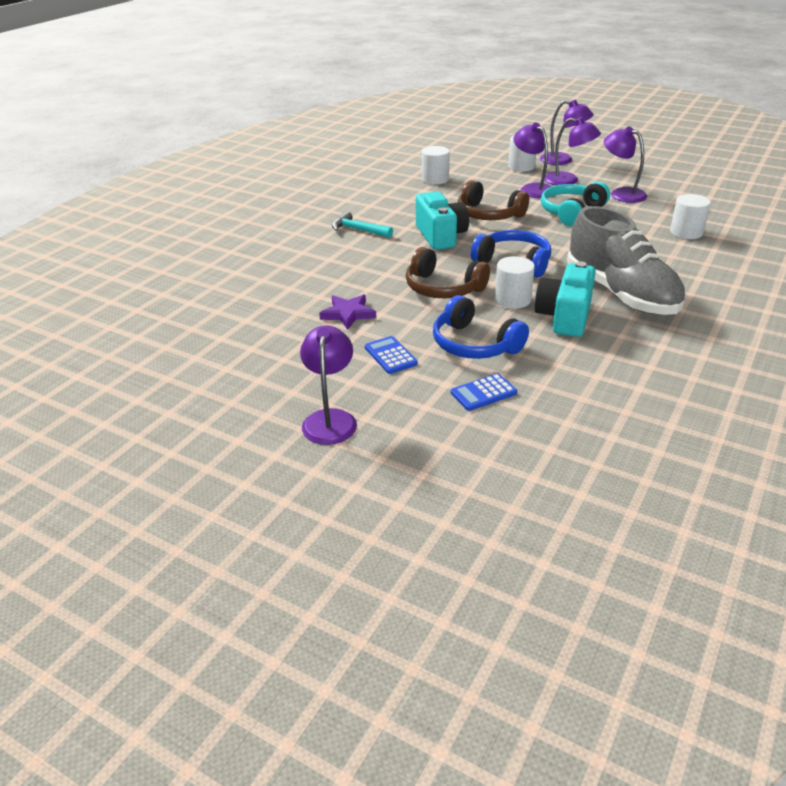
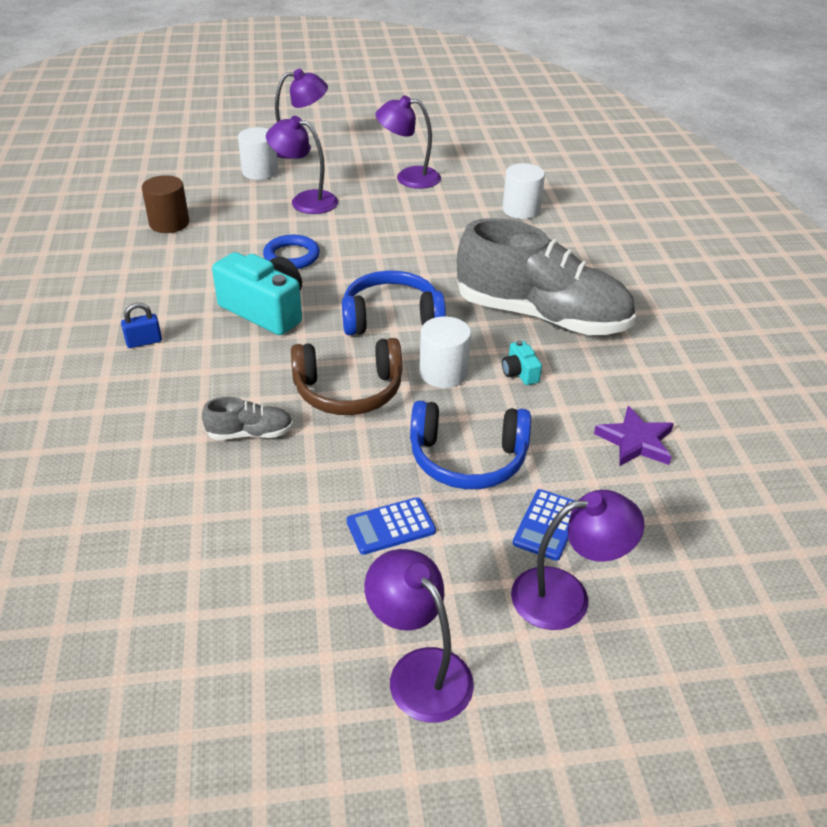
camera: 40 degrees left, 5 degrees up
(348, 314) = (270, 487): purple star -> purple star (635, 441)
(358, 230) = (144, 342): turquoise hammer -> blue padlock
(365, 288) = (250, 433): none -> grey shoe
(390, 356) = (391, 526): blue calculator -> blue calculator turned 45 degrees counterclockwise
(435, 179) = (169, 223): white cylinder -> brown cylinder
(489, 214) = (291, 256): brown headphones -> blue ring
(564, 317) = (519, 373): turquoise camera -> turquoise camera, size x0.44
(568, 181) = (334, 176): purple lamp -> purple lamp (566, 595)
(572, 212) = (382, 221): turquoise headphones -> none

